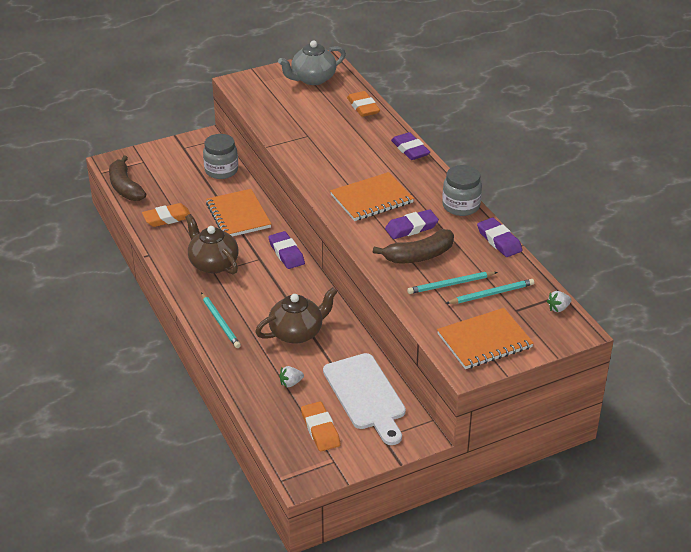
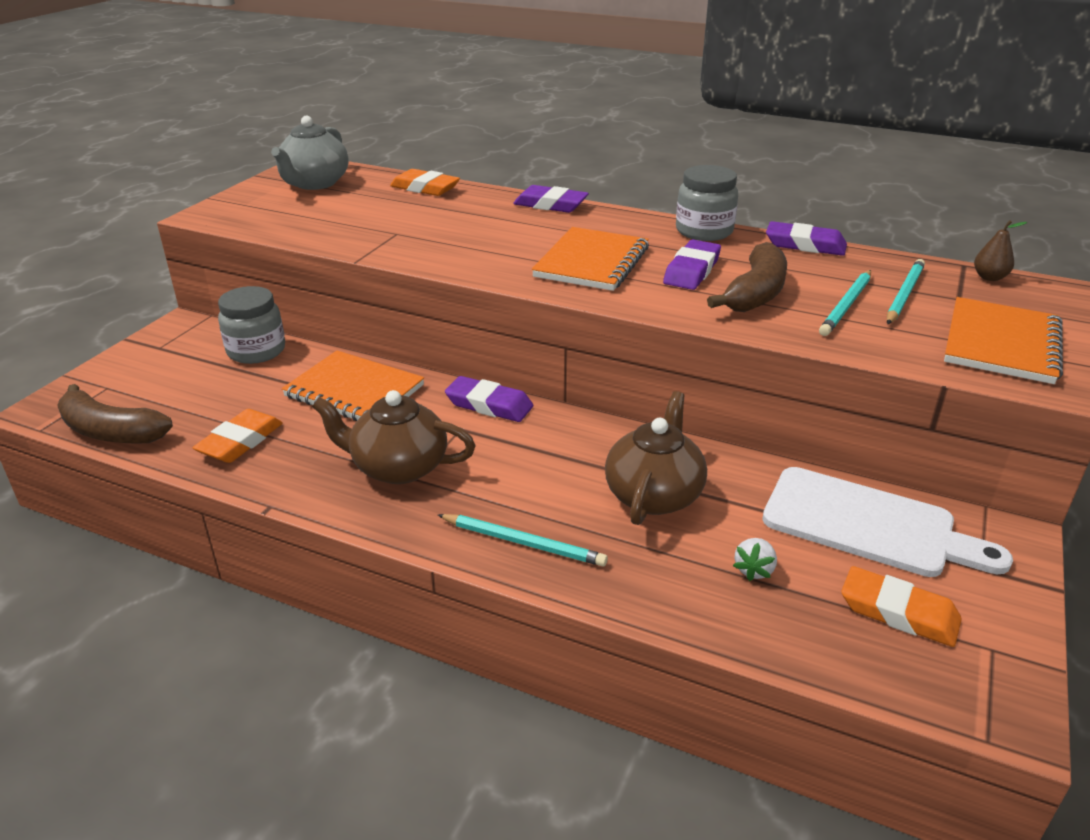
camera: 40 degrees left, 5 degrees down
(558, 308) = (989, 277): white strawberry -> brown pear

